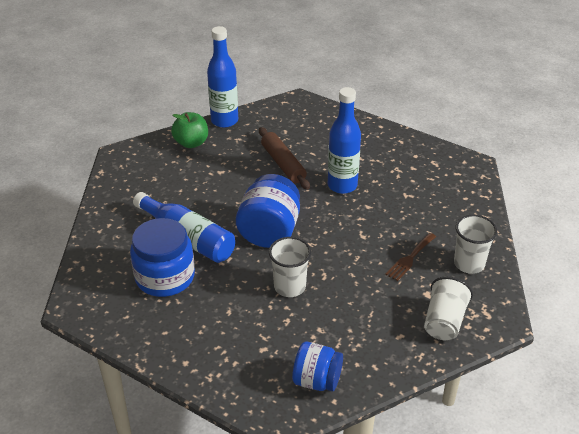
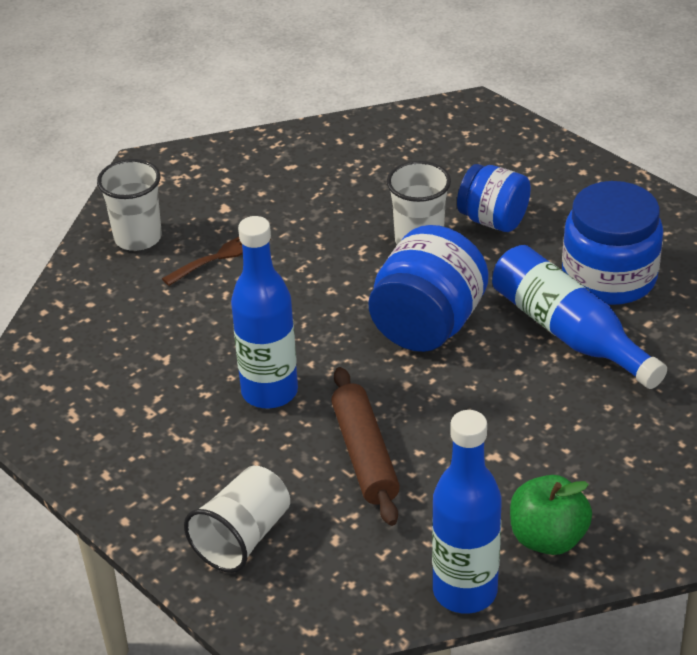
camera: 165 degrees left, 0 degrees up
(317, 380) = (417, 135): blue jar -> blue jar (493, 220)
(444, 321) = (222, 174): white cup -> white cup (242, 537)

